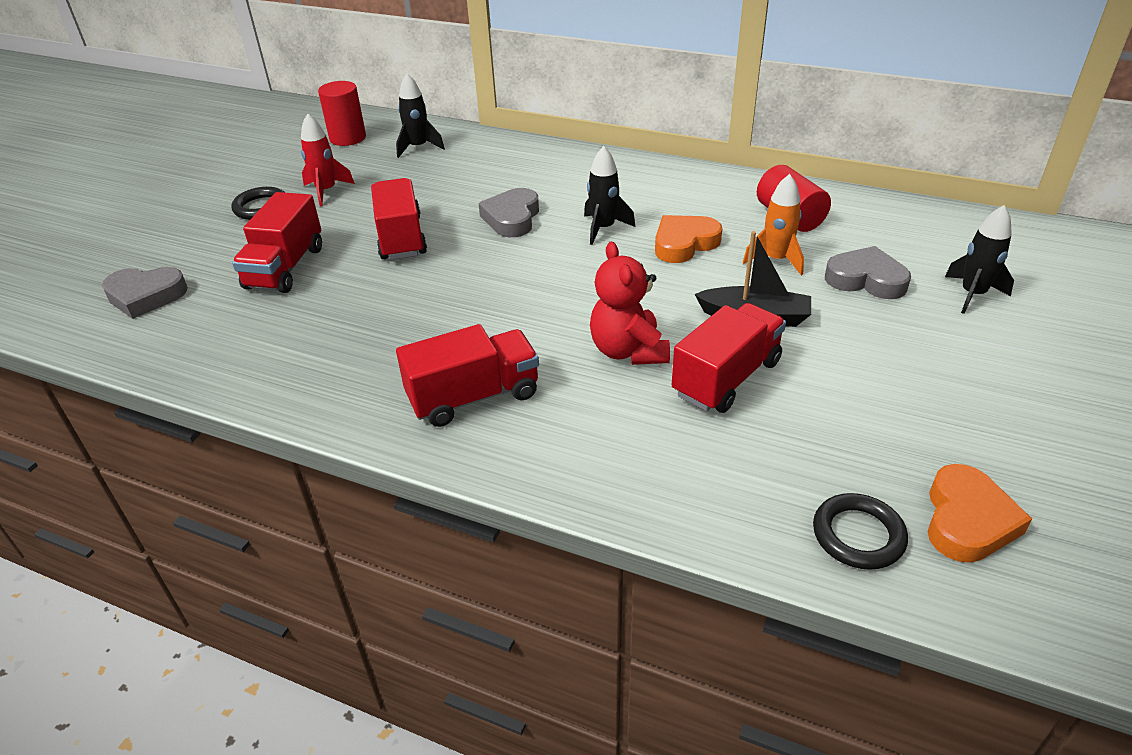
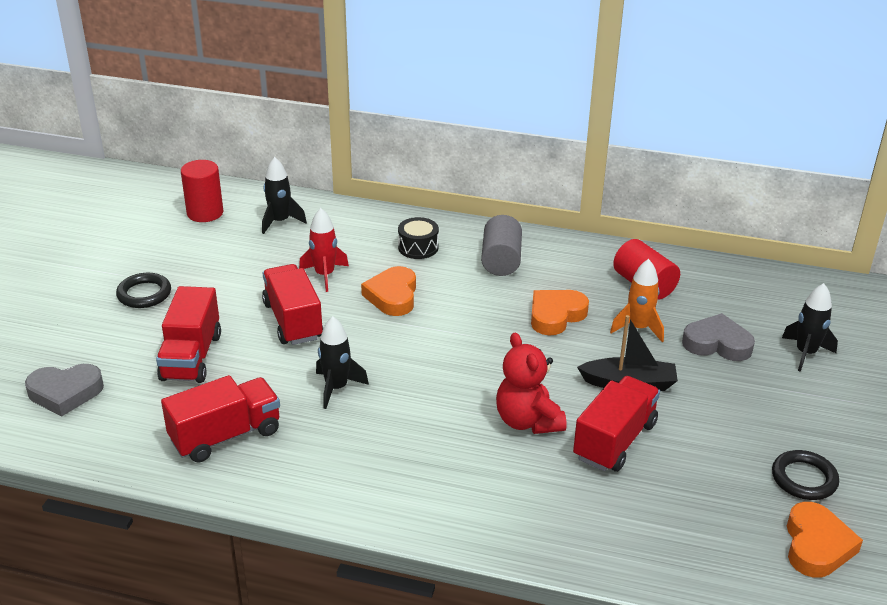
camera: 10 degrees left, 5 degrees down
(326, 191) = (203, 274): red rocket -> red rocket (324, 275)
(474, 397) = (404, 471): red truck -> red truck (226, 436)
(512, 218) = (392, 296): grey heart -> orange heart
(551, 174) = (418, 247): none -> black drum
(603, 228) = (480, 303): black rocket -> black rocket (336, 388)
(636, 189) = (501, 261): none -> grey cylinder
(858, 535) = (737, 563): black ring -> black ring (804, 479)

